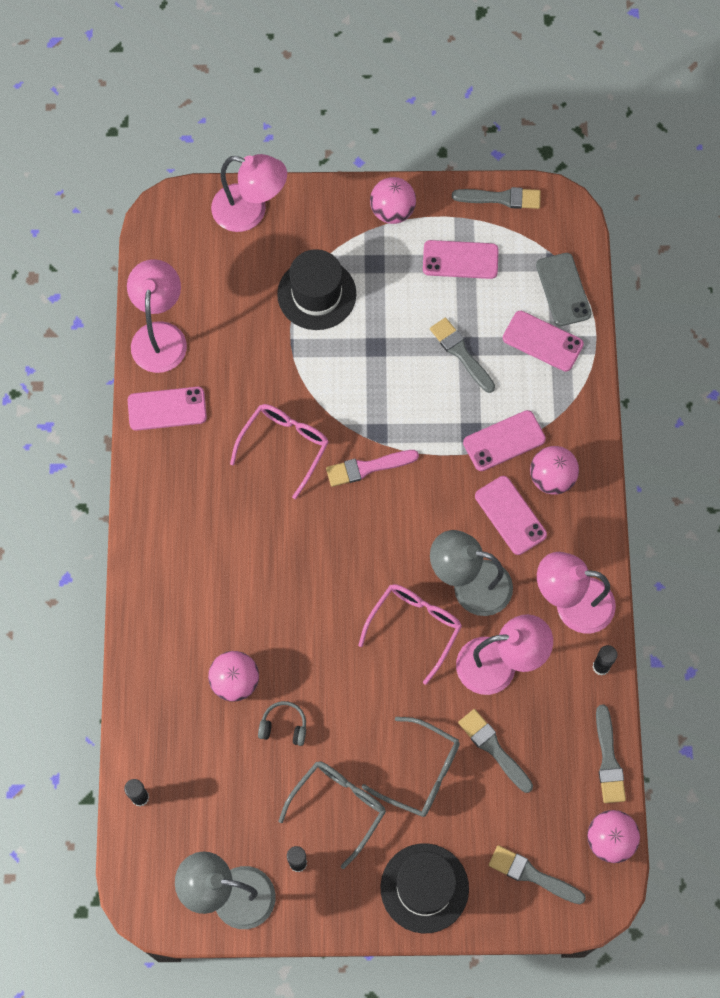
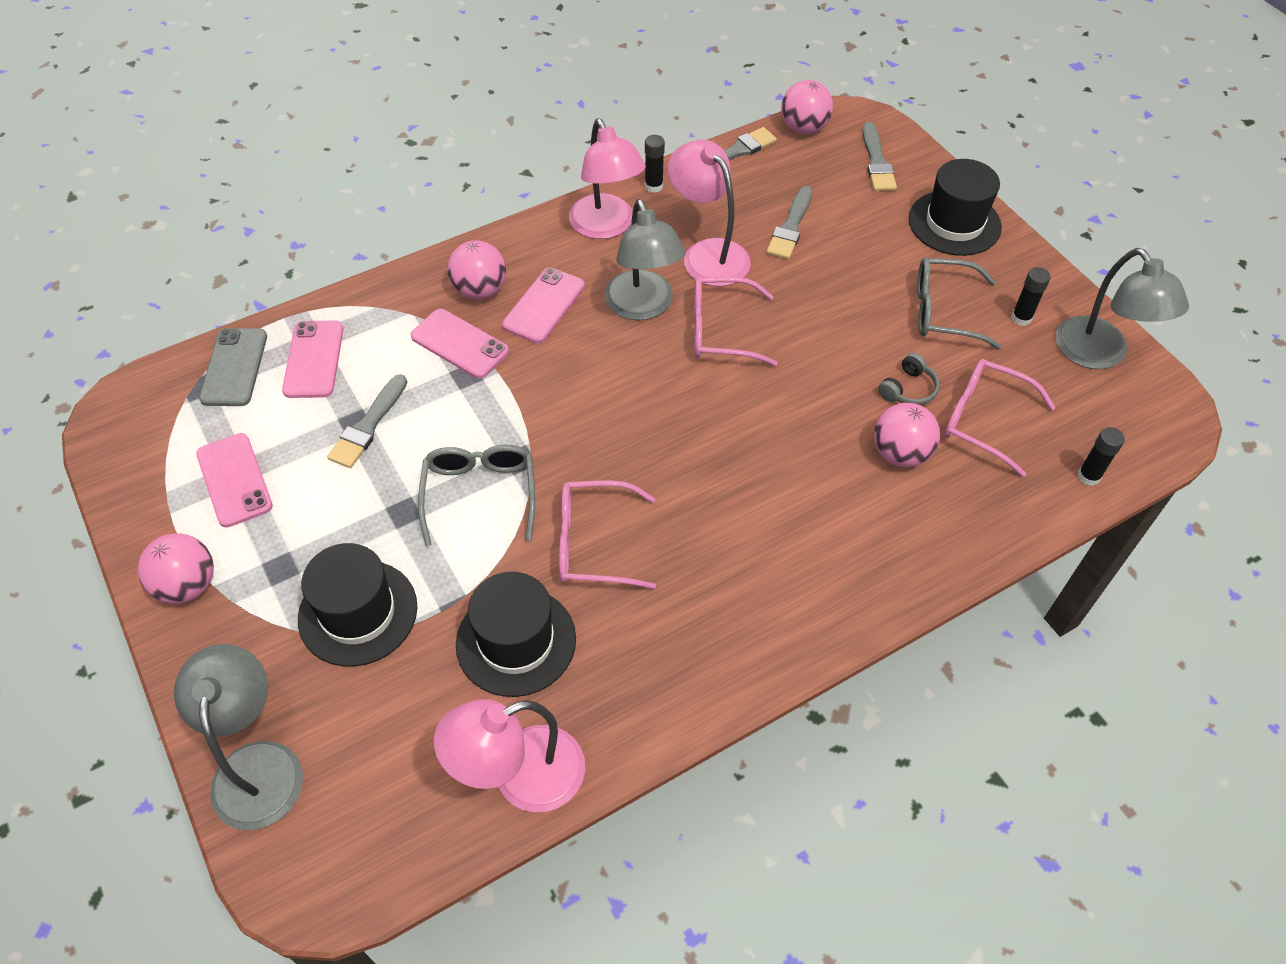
camera: 120 degrees left, 15 degrees down
(167, 409) = (625, 705): pink phone -> none
(225, 761) = (985, 421): none -> pink glasses
(244, 370) = (516, 641): none -> black hat
(250, 211) = (257, 765): pink lamp -> grey lamp
(284, 726) = (908, 389): grey headphones -> grey headphones turned 120 degrees counterclockwise
(367, 468) = (568, 449): pink brush -> none
(420, 772) = (857, 268): grey glasses -> grey glasses (480, 495)
(501, 198) = (122, 476): grey brush -> none
(563, 290) = (234, 367): grey phone -> grey phone turned 45 degrees counterclockwise

